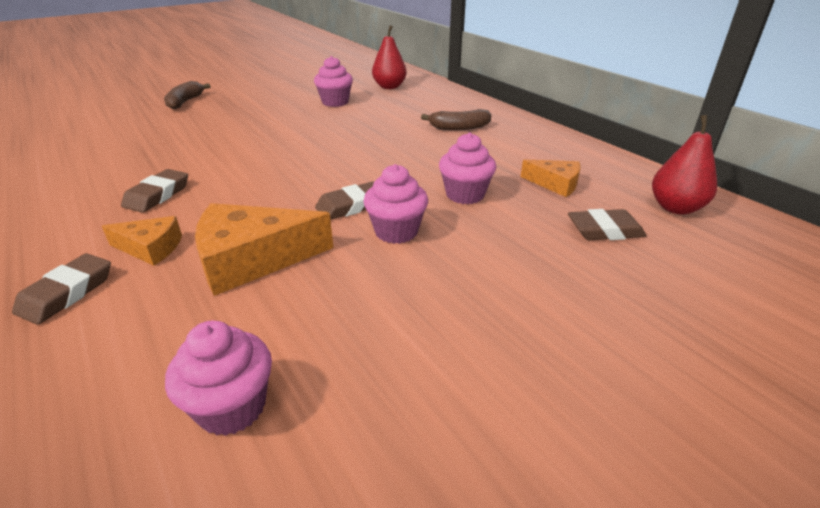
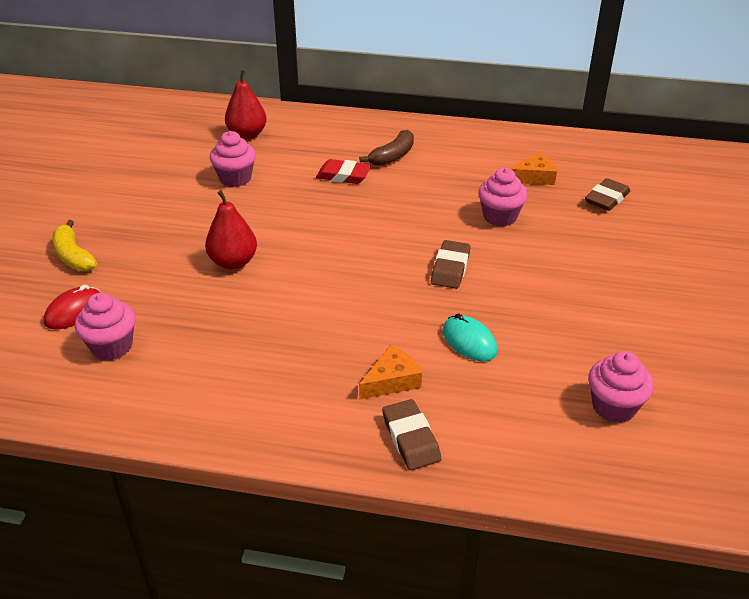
camera: 45 degrees left, 5 degrees up
(127, 122) = (74, 311): none -> red mouse
(157, 195) = (298, 349): brown eraser -> none
(185, 102) = (73, 256): brown banana -> yellow banana
(252, 259) = (469, 341): orange cheese -> turquoise mouse
(396, 231) = (510, 268): pink cupcake -> pink cupcake (112, 346)
(401, 124) = (343, 176): none -> red eraser
(675, 208) = (615, 161): red pear -> red pear (233, 262)

